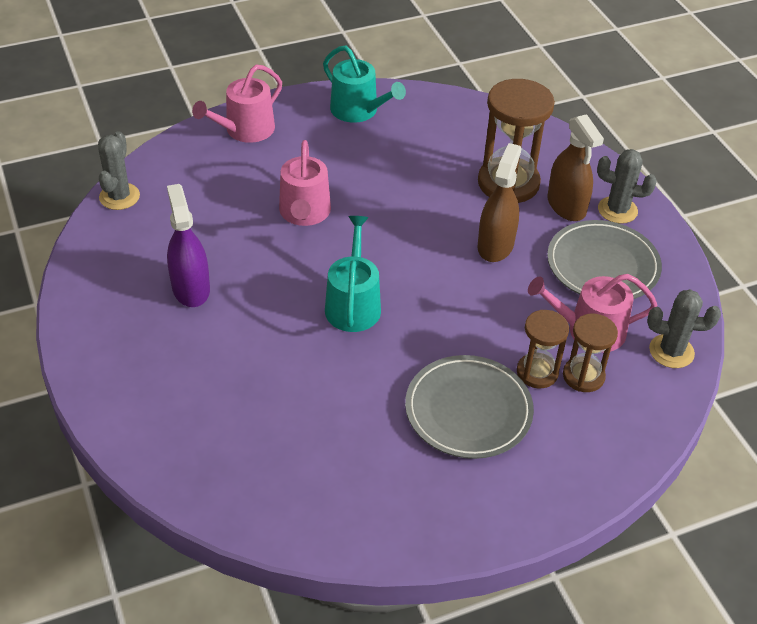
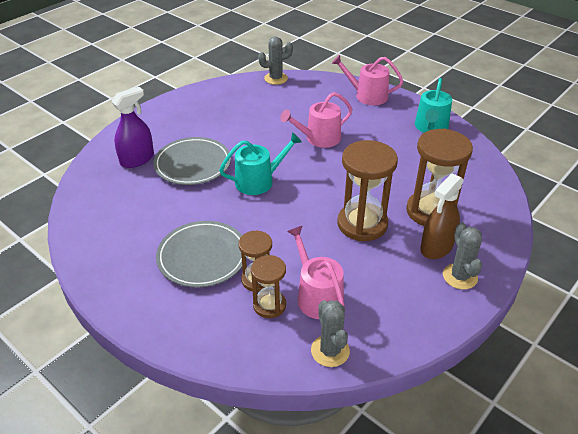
camera: 65 degrees right, 5 degrees down
(191, 288) = (227, 122): purple spray bottle -> purple spray bottle (137, 159)
(495, 245) = (362, 224): brown spray bottle -> brown hourglass
(602, 265) = (391, 285): grey plate -> grey plate (193, 164)

